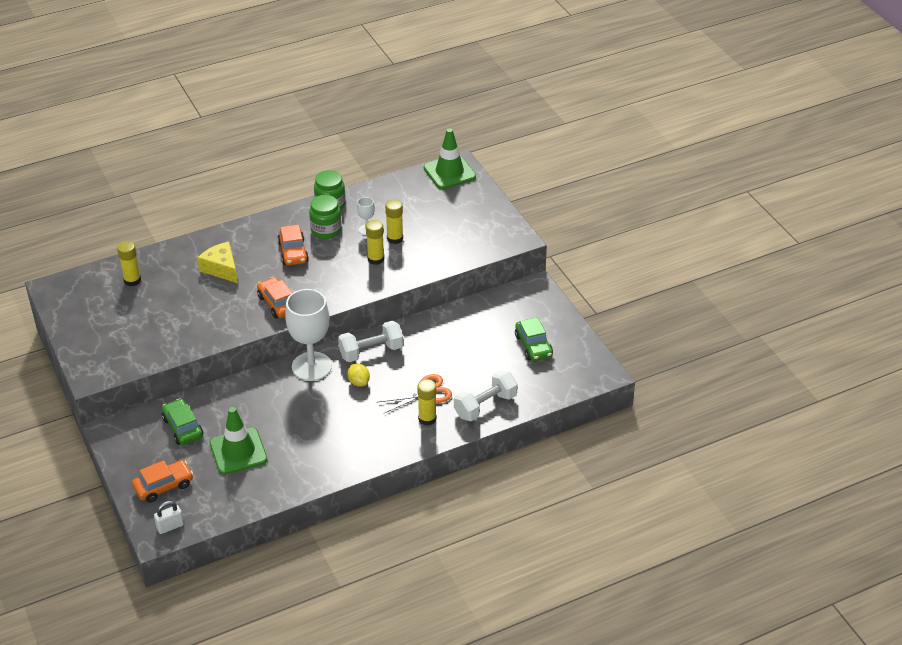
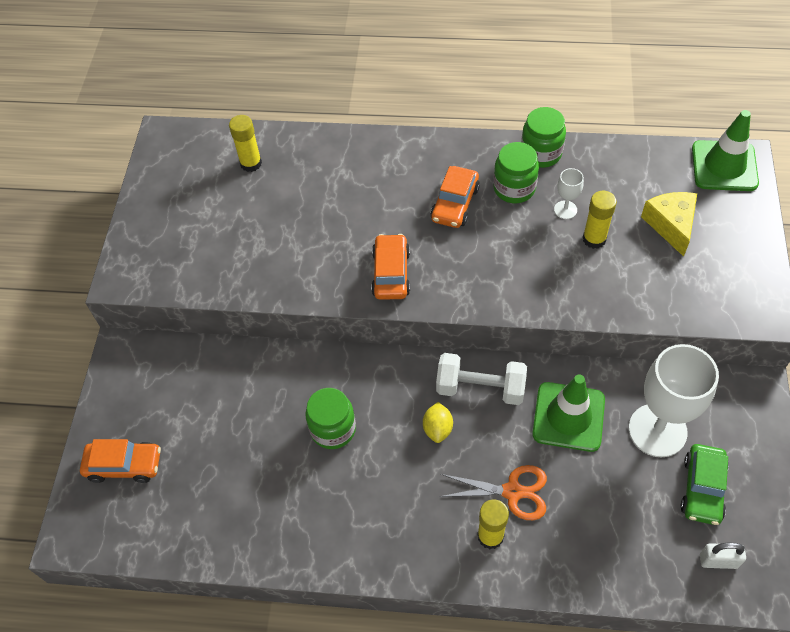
camera: 35 degrees right, 15 degrees up
(170, 526) = (92, 531): white padlock -> white padlock (718, 561)
(183, 427) = (198, 389): green car -> none
(221, 268) = (357, 190): yellow cheese -> yellow cheese (671, 225)
(238, 451) = (235, 460): green traffic cone -> green traffic cone (568, 417)
(291, 410) = (333, 429): none -> green jar
(311, 366) = (395, 374): white goblet -> white goblet (657, 430)
(376, 259) = (551, 260): yellow glue stick -> none
(485, 406) = (580, 557): white dumbbell -> none

